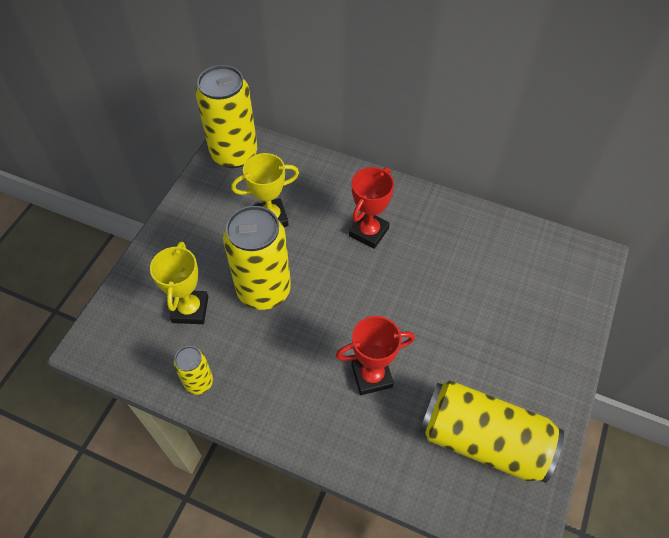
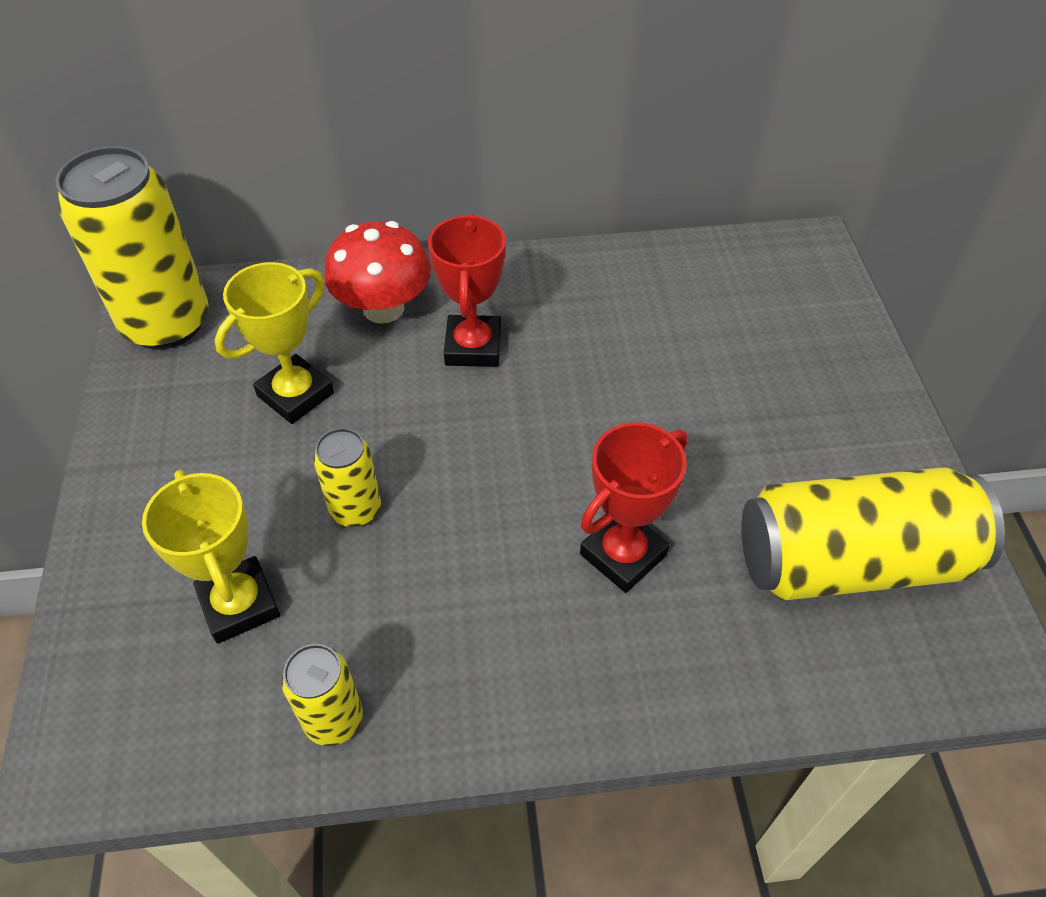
camera: 30 degrees left, 5 degrees down
(264, 290) = (355, 509): yellow can -> yellow can, size x0.50
(338, 191) = (383, 308): none -> red mushroom

